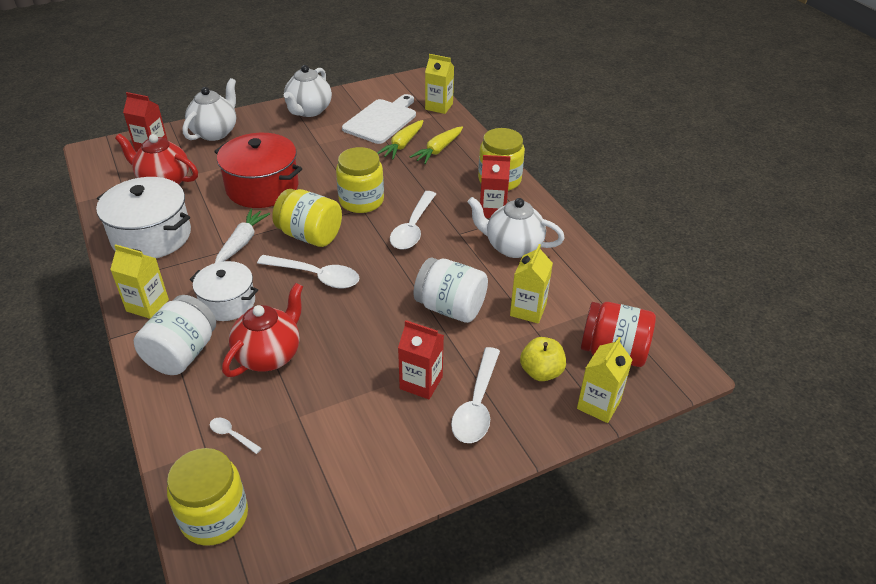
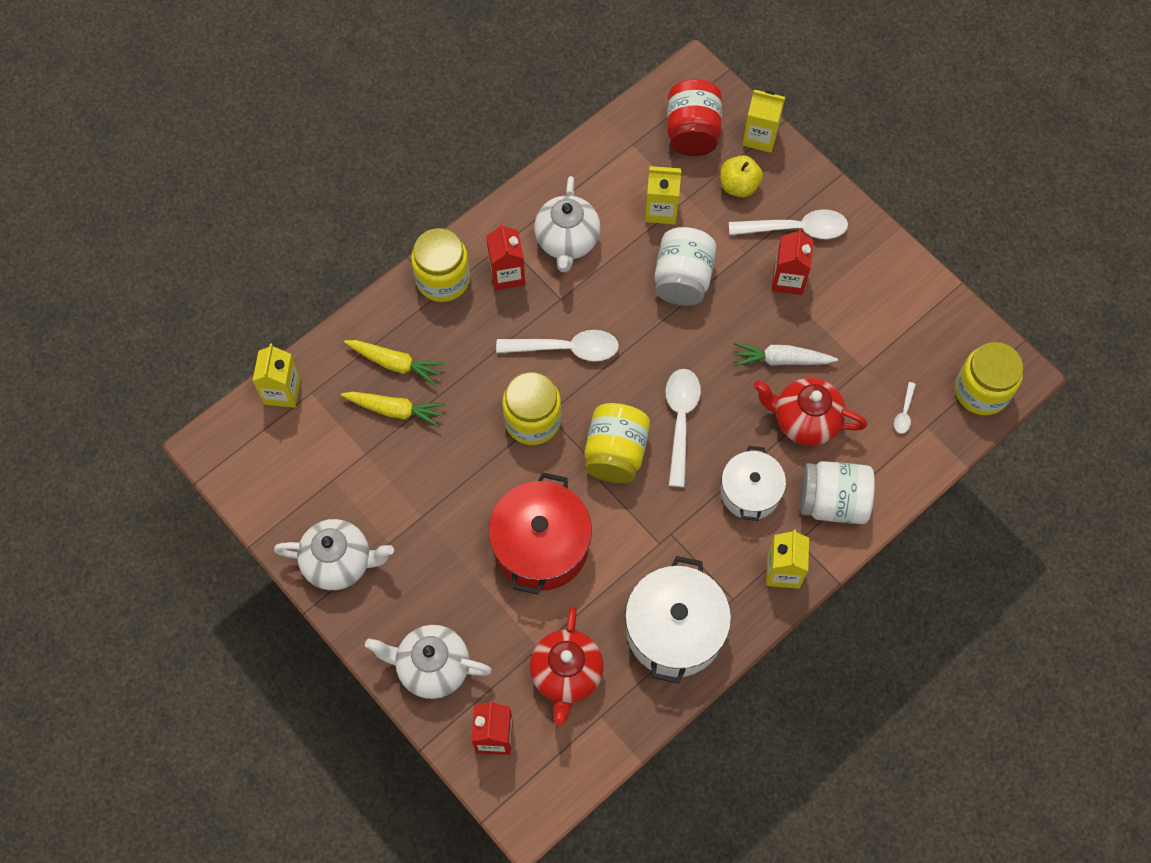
camera: 105 degrees left, 25 degrees up
(242, 242) = (651, 522): white carrot -> white carrot (781, 360)
(382, 120) = (339, 455): white cutting board -> none

